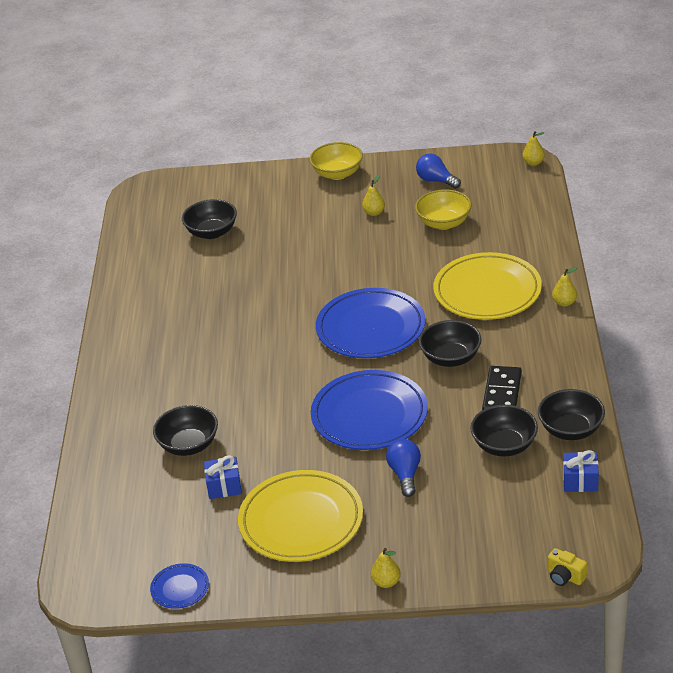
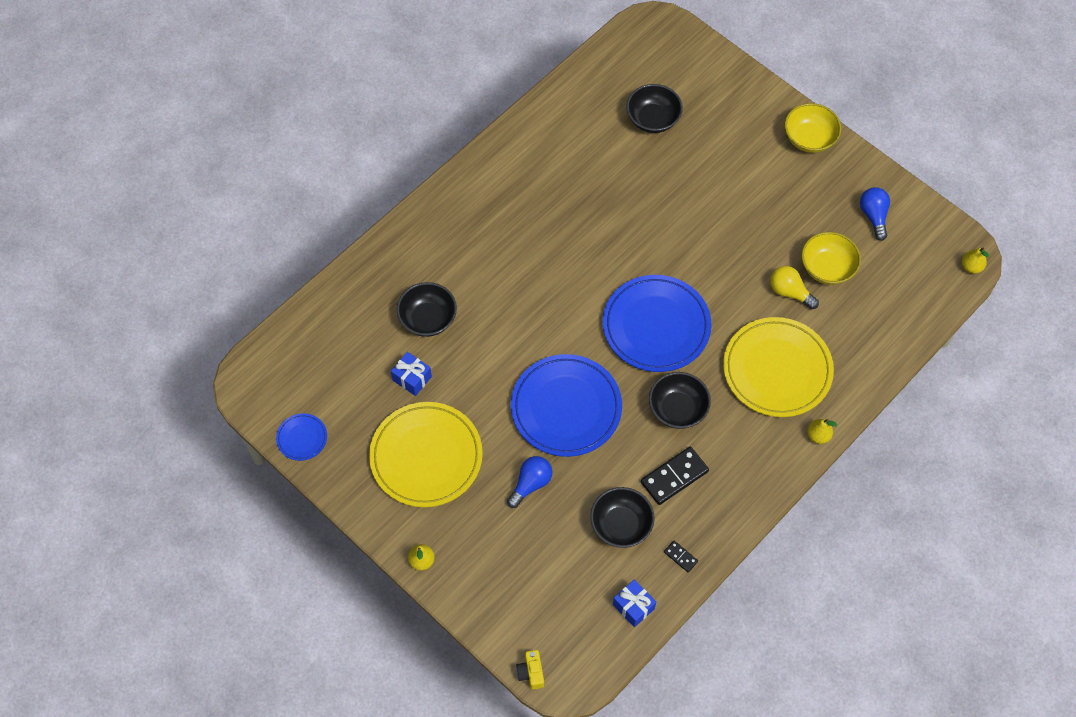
camera: 40 degrees right, 25 degrees up
(374, 213) = (789, 208): yellow pear -> none
(437, 250) = (790, 292): none -> yellow light bulb
(571, 430) = (680, 557): black bowl -> black domino

